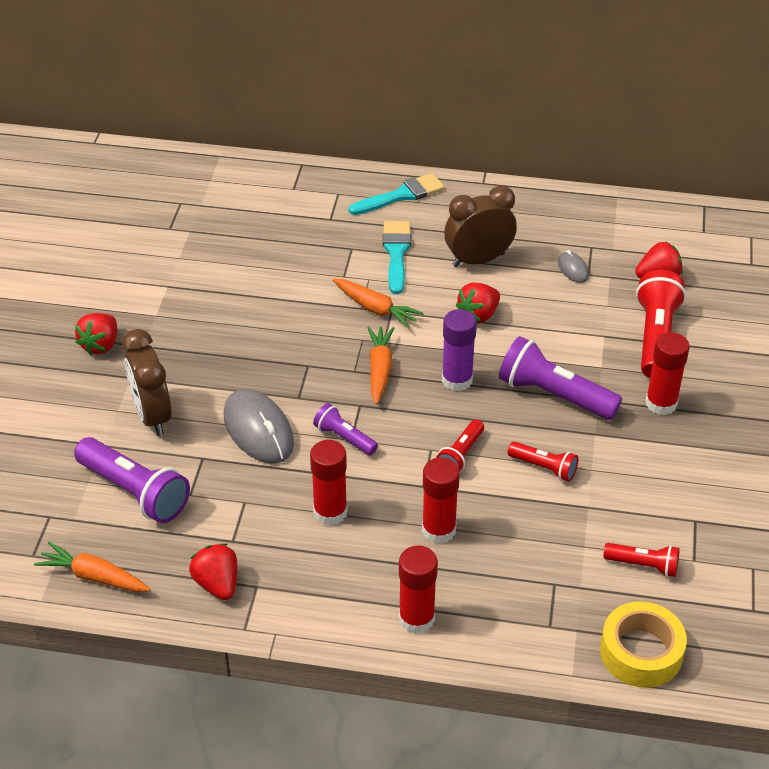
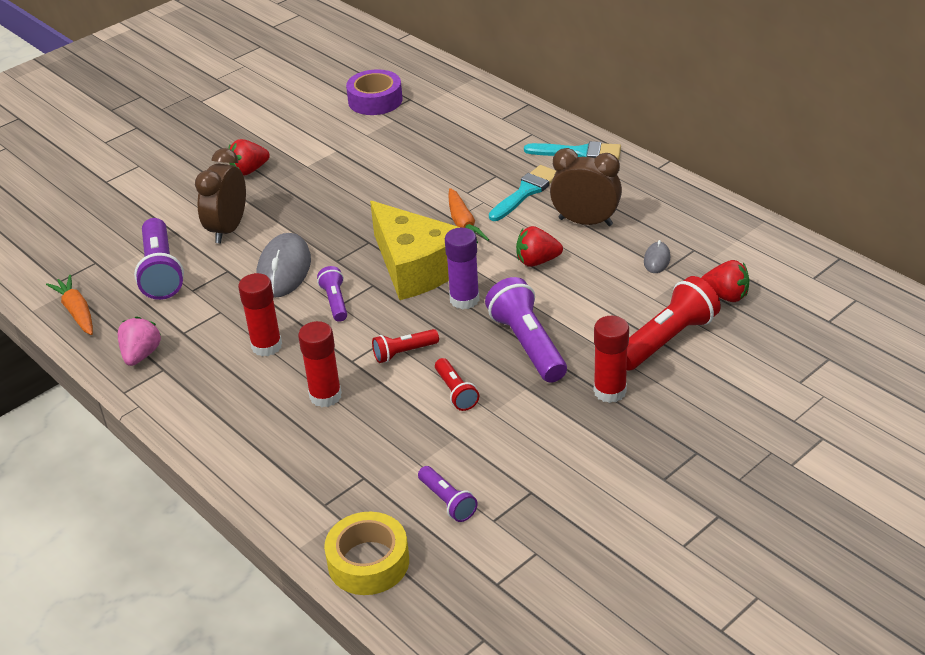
camera: 40 degrees right, 5 degrees down
(147, 218) = (375, 100): none -> purple tape
(217, 584) = (141, 355): red strawberry -> pink strawberry
(380, 370) = (416, 267): orange carrot -> yellow cheese
(416, 618) = (238, 447): red glue stick -> none
(643, 565) = (447, 501): red flashlight -> purple flashlight

